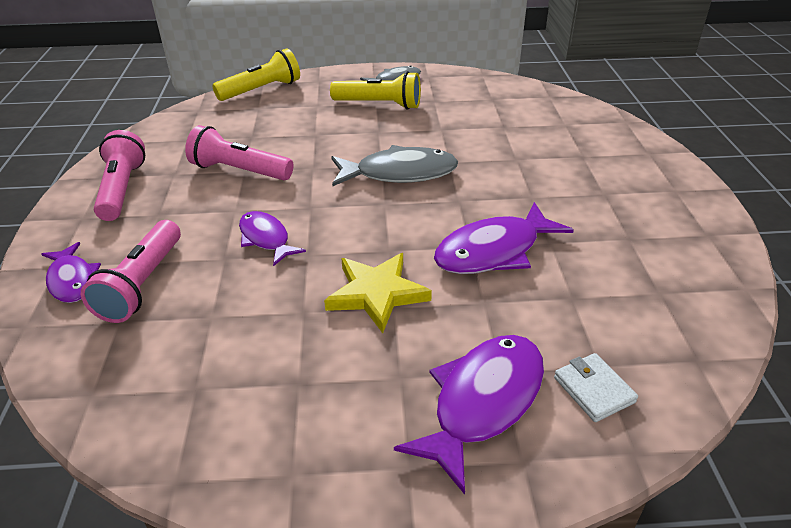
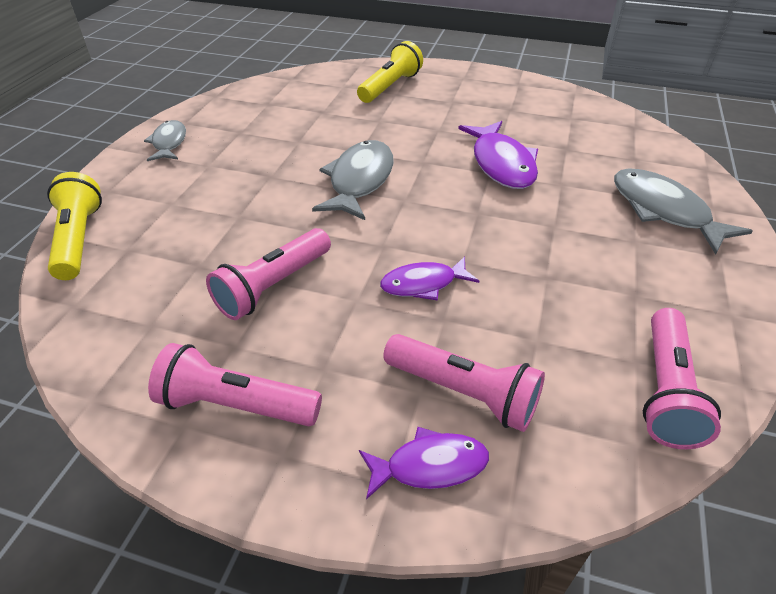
camera: 70 degrees left, 5 degrees up
(160, 414) = (665, 390): none -> pink flashlight
(376, 294) = (535, 232): yellow star -> none
(379, 104) = (214, 163): yellow flashlight -> yellow flashlight (390, 87)
(483, 402) = (663, 211): purple fish -> grey fish
(594, 389) = (655, 167): white wallet -> none

